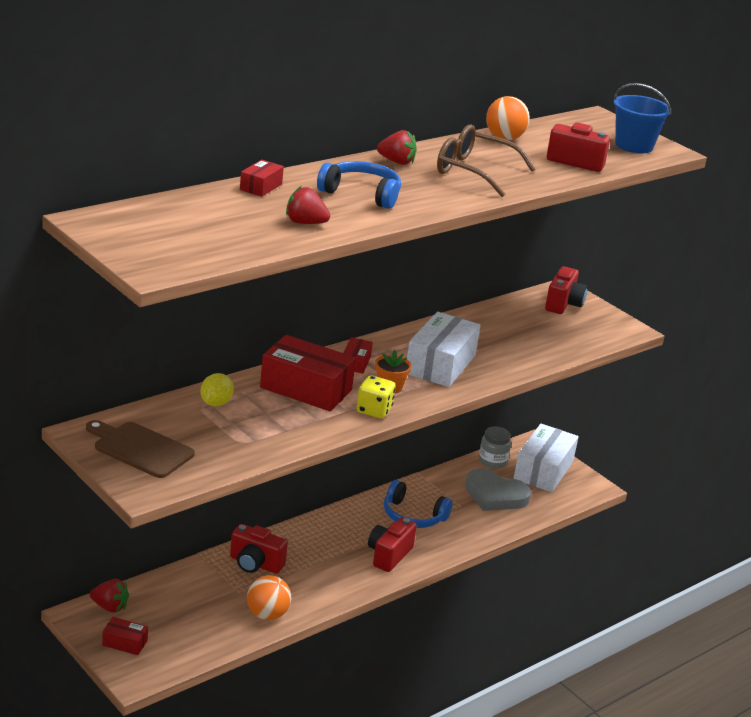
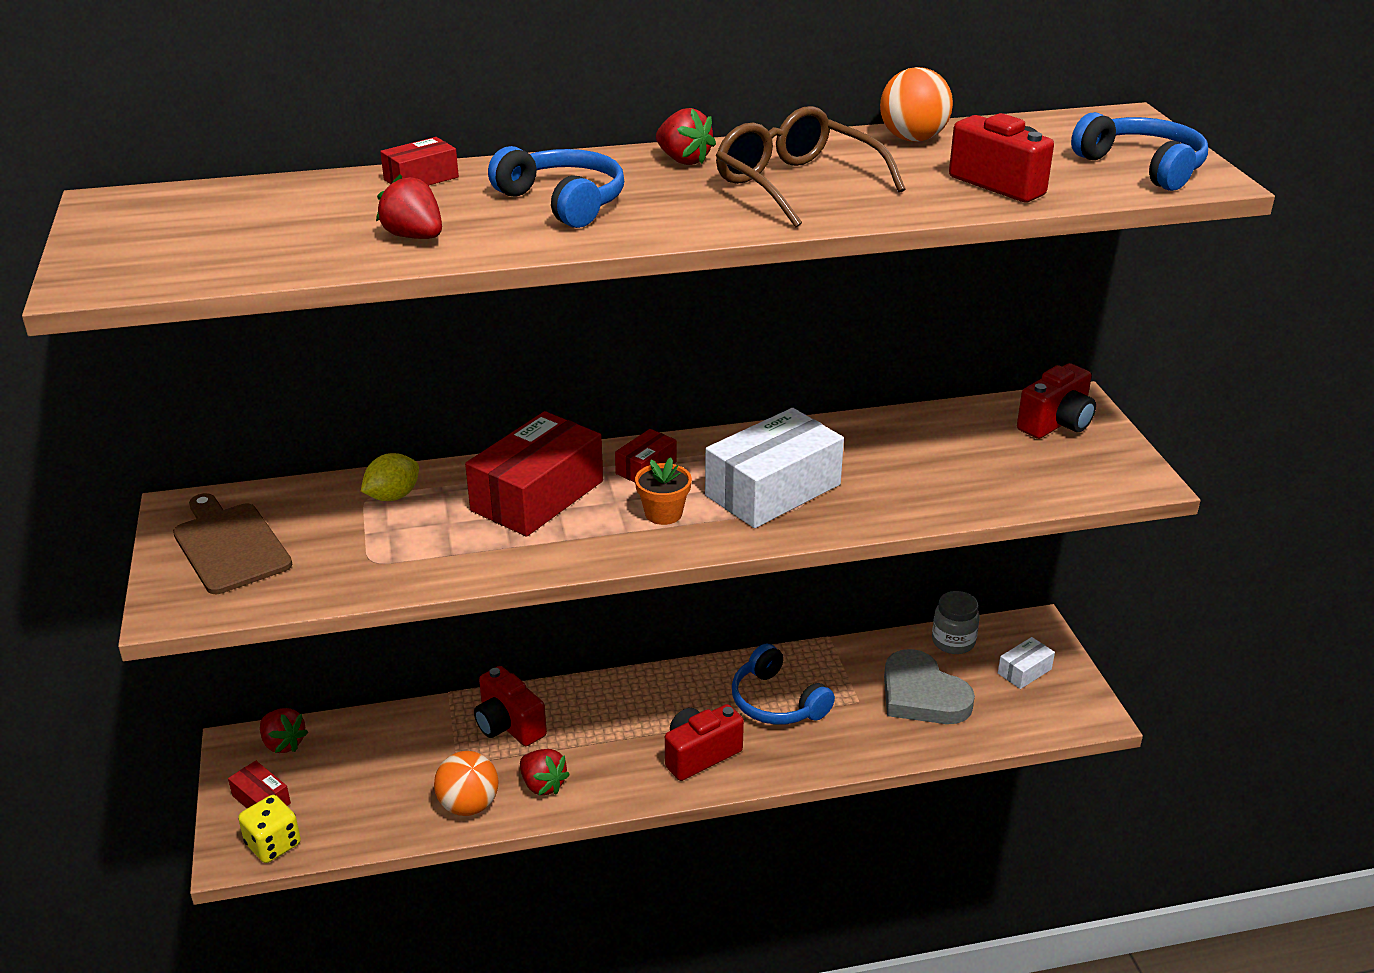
camera: 30 degrees right, 5 degrees up
(305, 593) = (543, 785): none -> red strawberry
(306, 389) = (537, 496): red box -> red box turned 75 degrees clockwise
(374, 410) = (606, 546): yellow dice -> yellow dice (273, 844)
(543, 470) = (1024, 671): white box -> white box, size x0.48
(634, 146) = (1143, 167): blue bucket -> blue headphones

